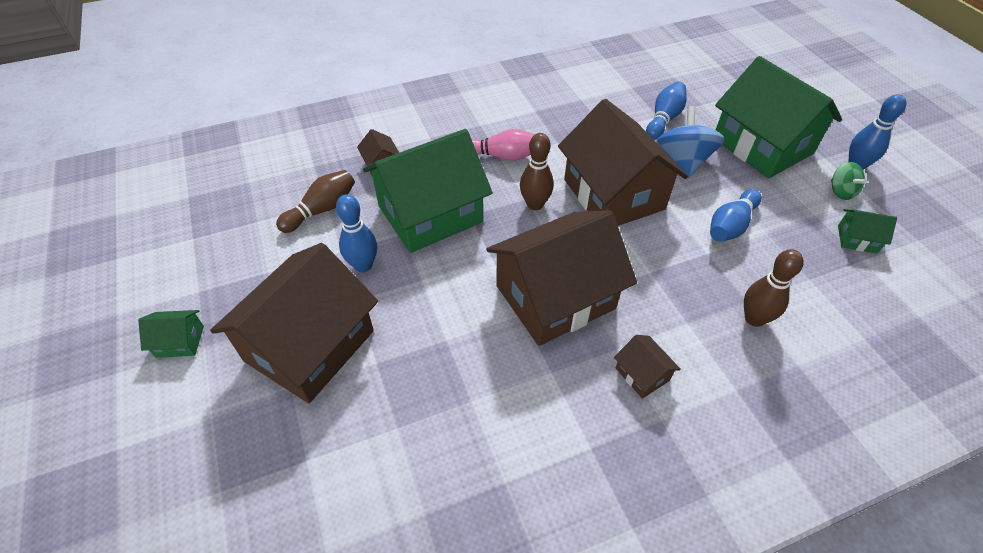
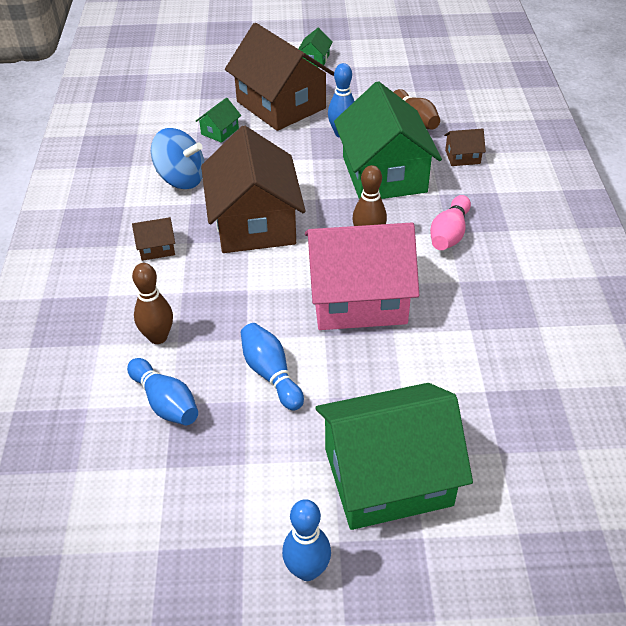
camera: 110 degrees right, 5 degrees down
(613, 194) = (358, 298): brown house -> pink house
(664, 119) = (476, 393): blue bowling pin -> blue bowling pin (165, 402)
(683, 161) = (388, 378): blue spinning top -> blue spinning top (181, 179)
(841, 191) = (270, 516): green spinning top -> none
(857, 239) = (194, 482): green house -> green house (220, 131)

